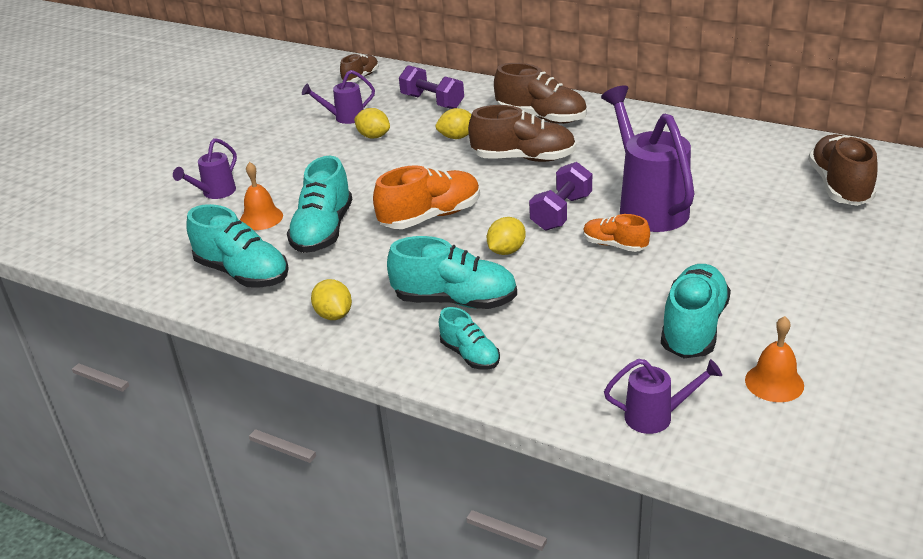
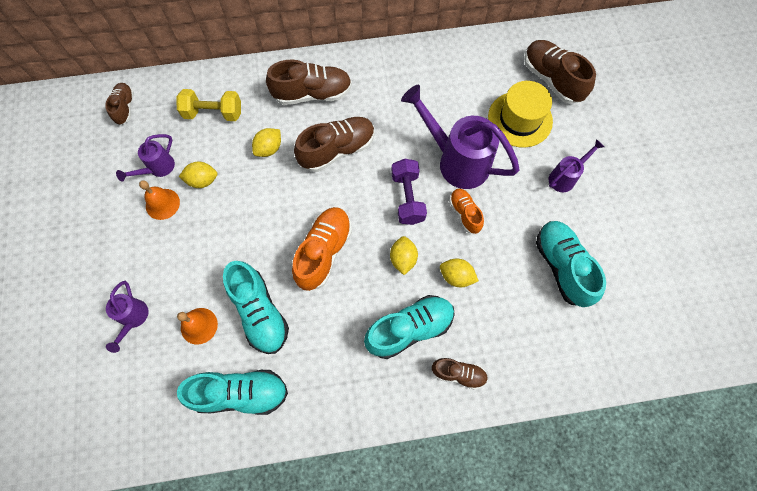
camera: 40 degrees left, 35 degrees up
(334, 315) = (343, 393): yellow lemon -> yellow lemon (456, 276)
(432, 102) = (213, 113): purple dumbbell -> yellow dumbbell
(470, 355) = (458, 374): turquoise shoe -> brown shoe
(614, 245) = (464, 213): orange shoe -> orange shoe turned 75 degrees clockwise
(657, 417) = (595, 356): purple watering can -> purple watering can (565, 177)
(763, 202) = (520, 119): none -> yellow hat
(774, 382) = (632, 288): orange bell -> orange bell (162, 204)

